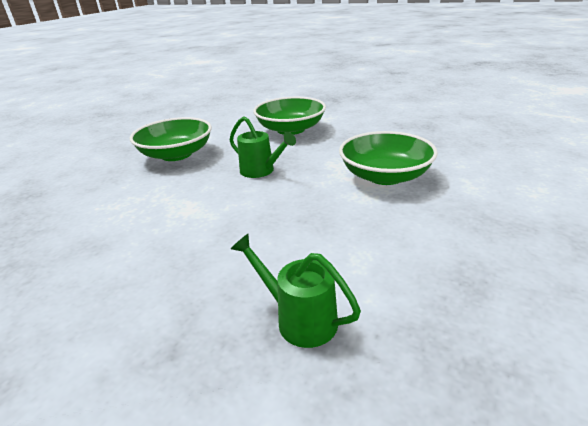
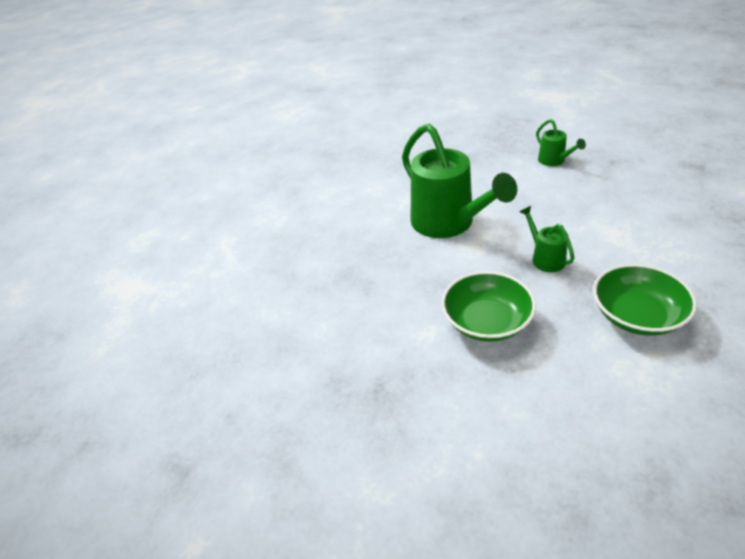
camera: 150 degrees left, 10 degrees up
(385, 176) = (449, 224): green bowl -> green watering can

